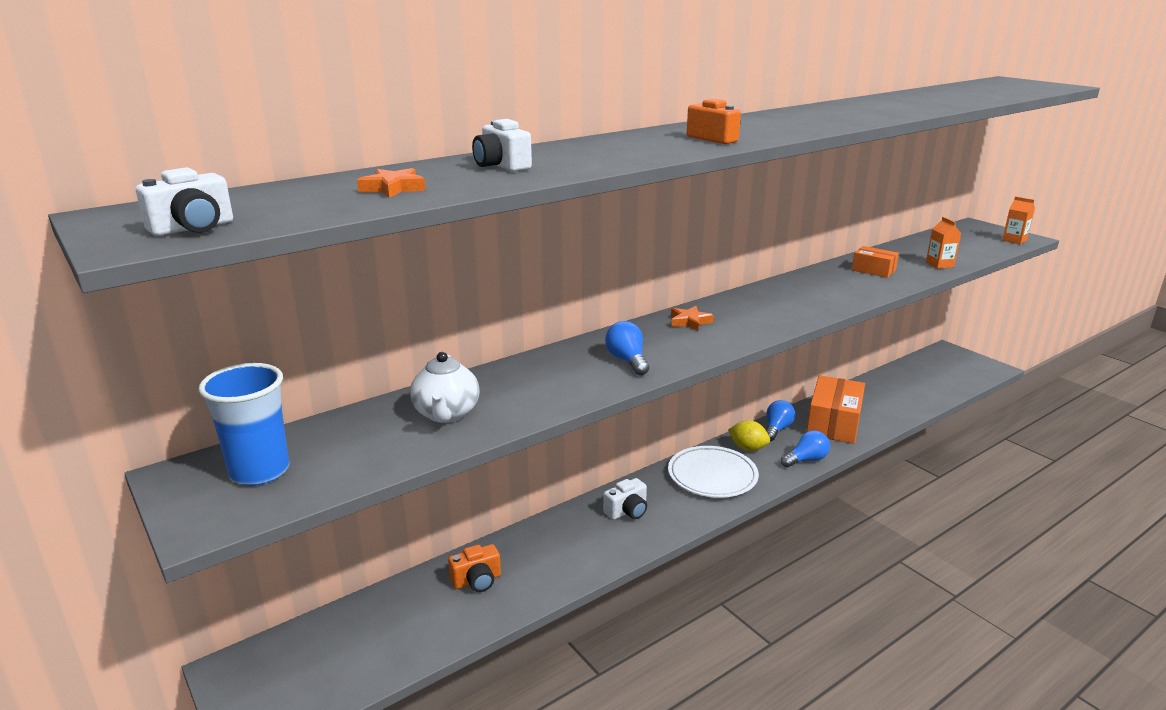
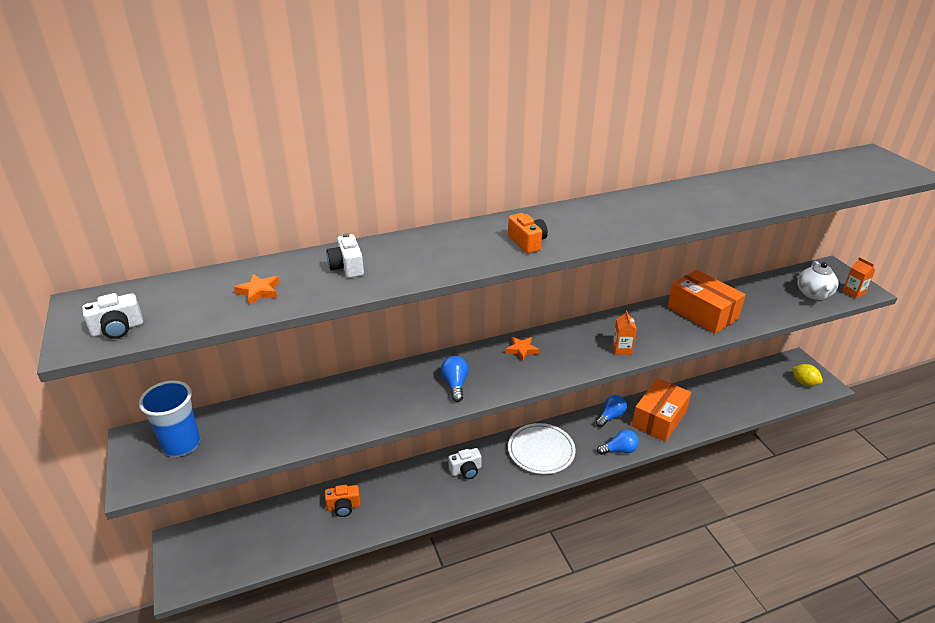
camera: 15 degrees right, 10 degrees up
(446, 414) = (311, 415): white teapot -> white teapot (813, 294)
(748, 448) = (579, 430): yellow lemon -> yellow lemon (804, 383)
(873, 270) = (702, 313): orange box -> orange box, size x1.92
(939, 265) = (764, 314): orange carton -> orange carton (622, 349)

